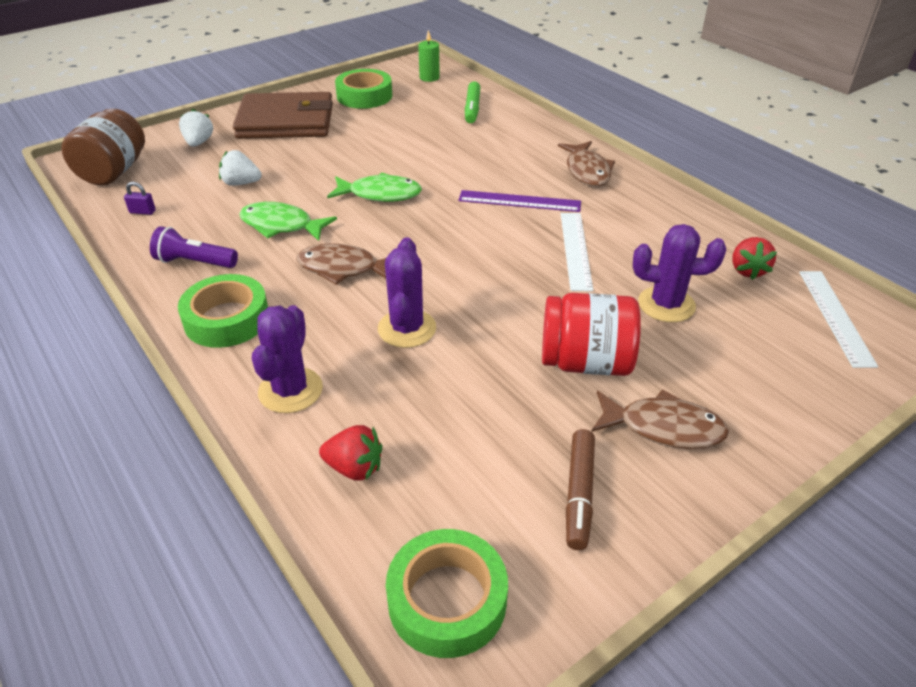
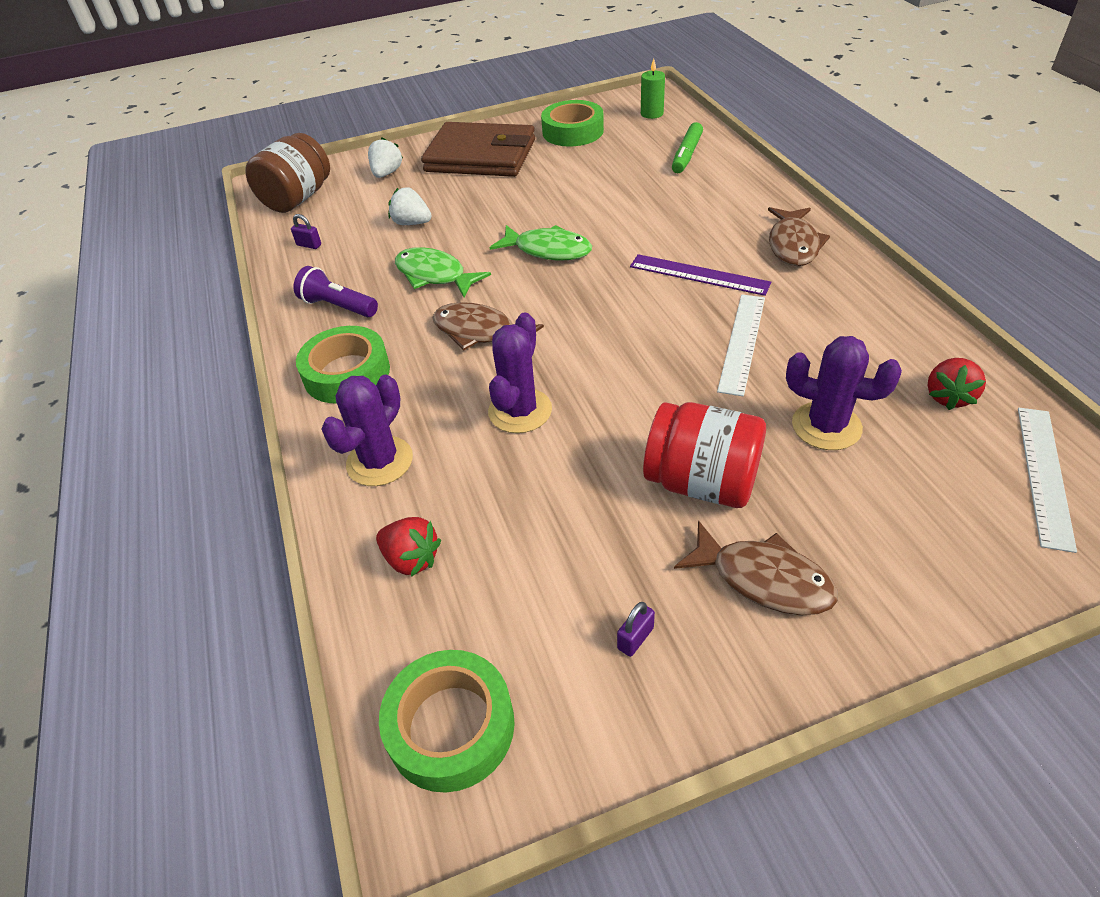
camera: 20 degrees right, 5 degrees up
(579, 493) = (635, 638): brown marker -> purple padlock

